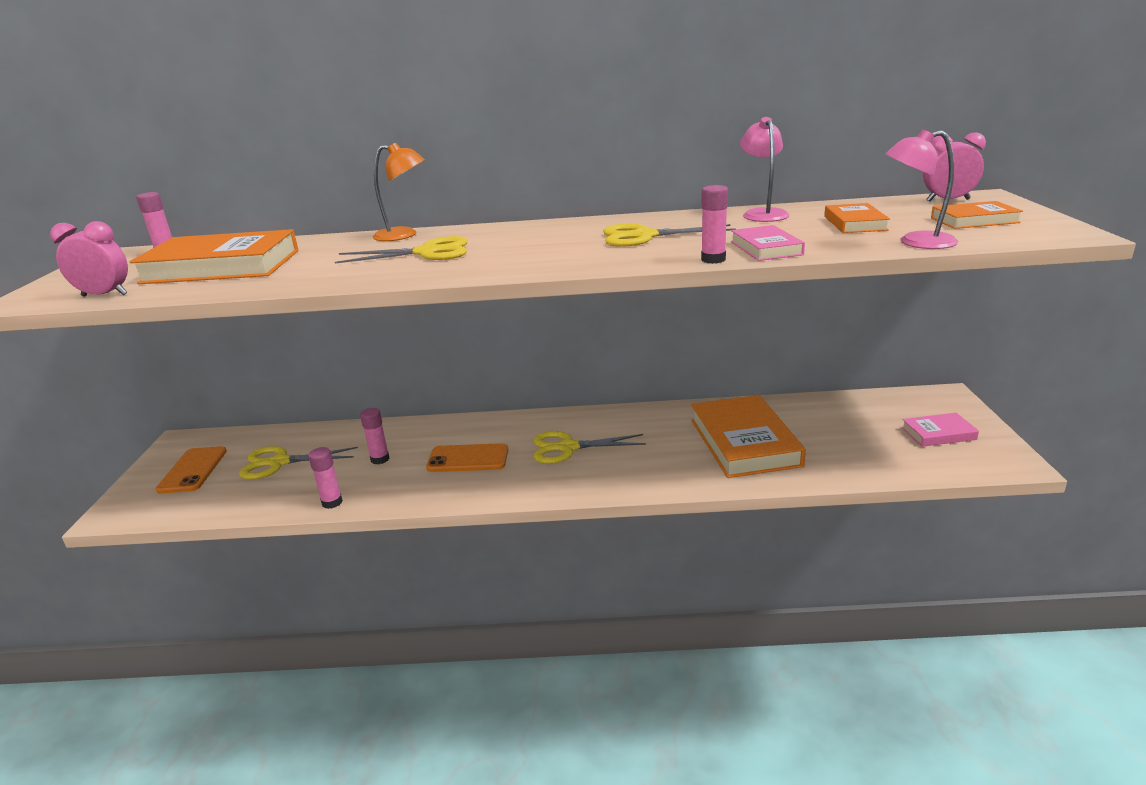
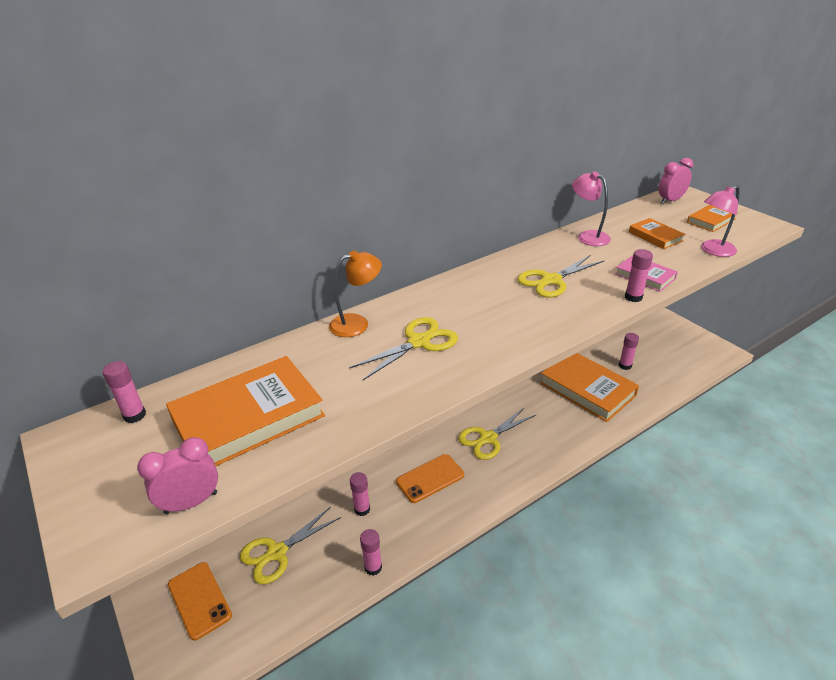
camera: 35 degrees left, 10 degrees up
(828, 435) = (625, 365): none -> pink glue stick
(938, 433) = (674, 343): pink book -> none

